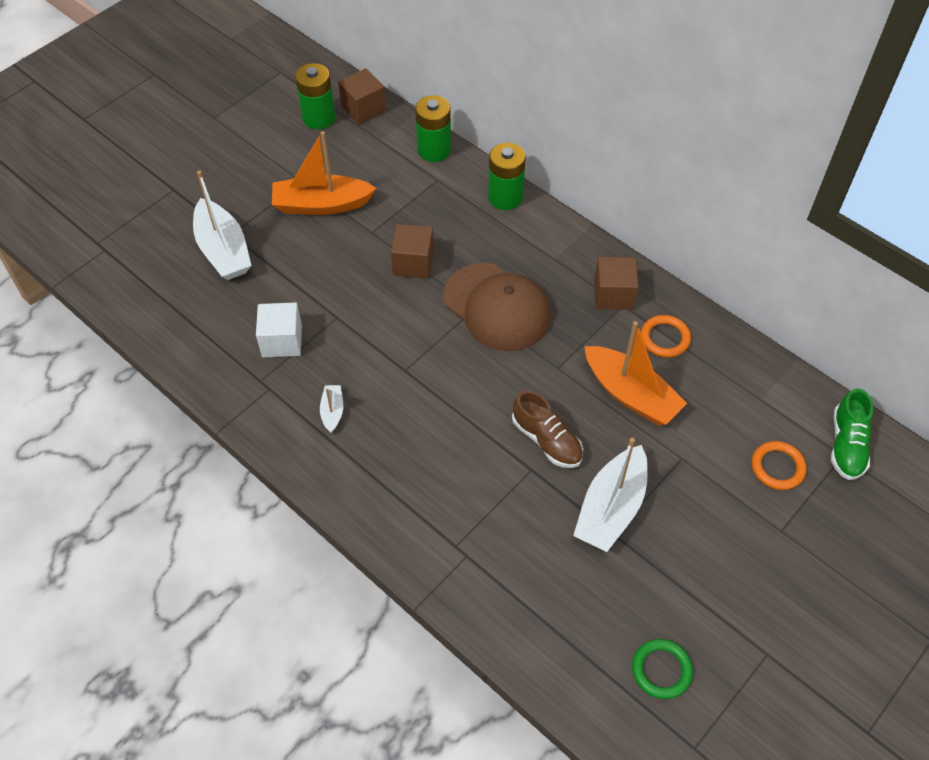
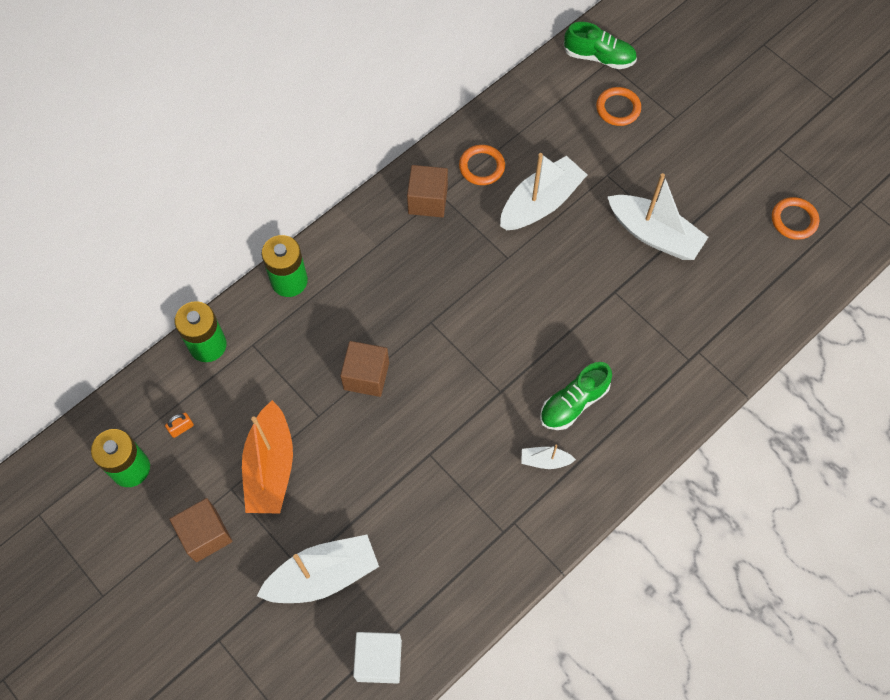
camera: 85 degrees left, 10 degrees up
(282, 341) = (455, 510): white cube -> white cube (379, 660)
(355, 143) = (181, 428): none -> orange padlock
(363, 109) = (126, 417): brown cube -> brown cube (205, 535)
(396, 434) = (573, 403): none -> green shoe
(497, 307) = (432, 302): brown cap -> none
(546, 440) = (585, 276): brown shoe -> none
(630, 394) = (540, 203): orange boat -> white boat
(661, 670) = (794, 220): green ring -> orange ring

